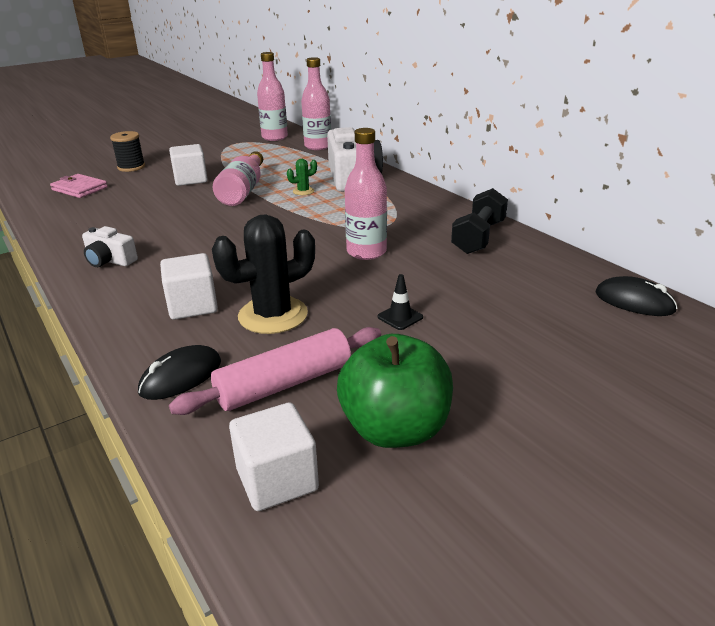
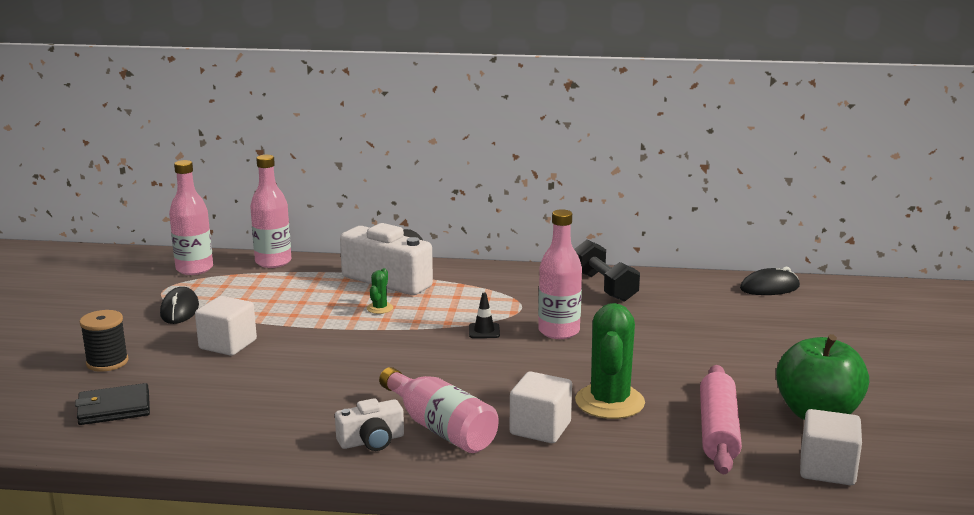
camera: 50 degrees left, 10 degrees down
(79, 189) = (114, 408): pink wallet -> black wallet
(181, 377) = (655, 466): black mouse -> black mouse (179, 310)
(243, 191) = (320, 331): pink bottle -> pink bottle (440, 428)
(273, 315) = (609, 402): black cactus -> green cactus
(400, 317) = (683, 360): black traffic cone -> black traffic cone (484, 331)

